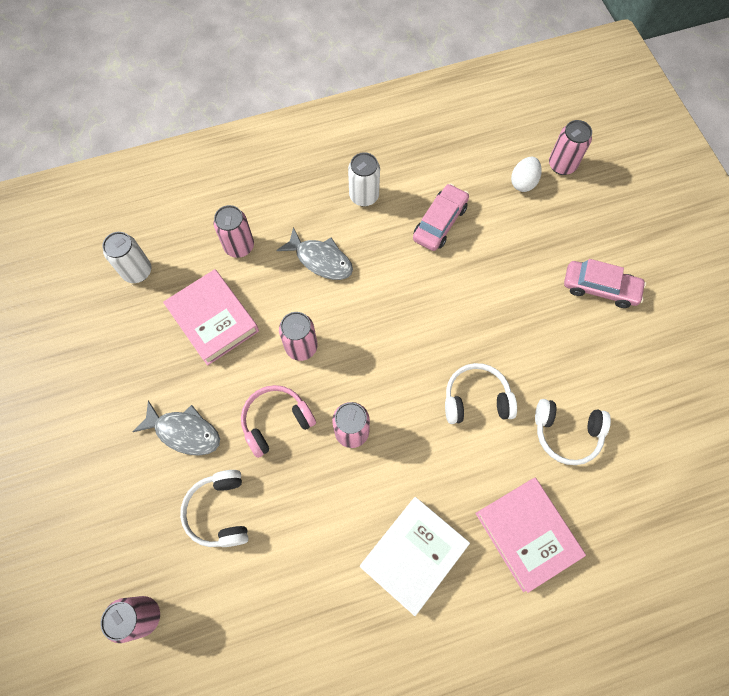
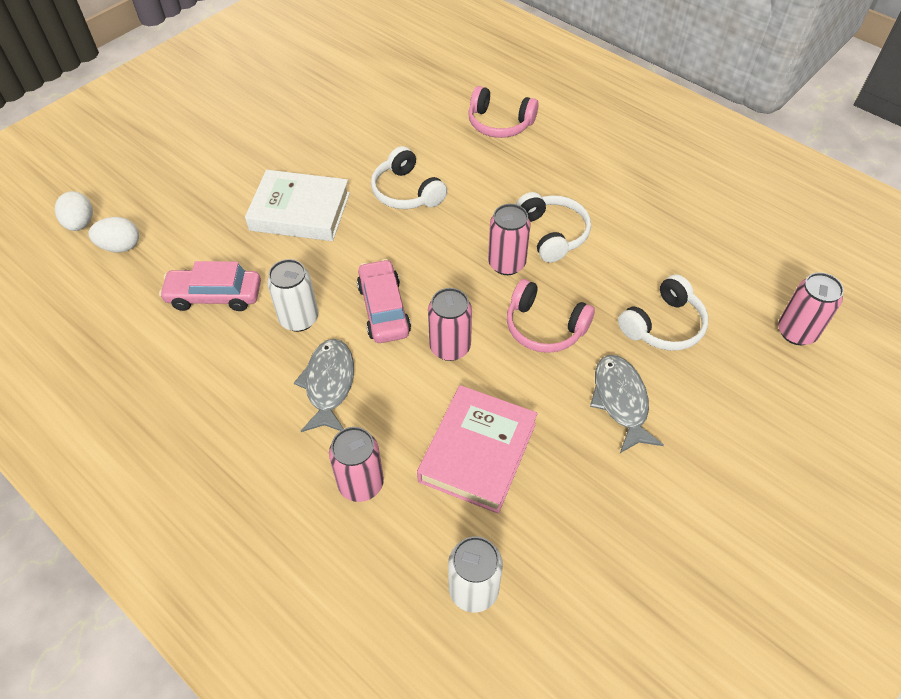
camera: 120 degrees left, 15 degrees down
(364, 196) = (211, 385): white can -> white can (299, 319)
(413, 555) = (574, 179): white book -> white book (300, 211)
(527, 534) = (499, 123): pink book -> pink headphones
(562, 165) = (80, 224): pink can -> white egg
(566, 433) = (396, 128): white headphones -> white headphones (552, 234)
(600, 288) = (231, 151): pink car -> pink car (384, 309)

